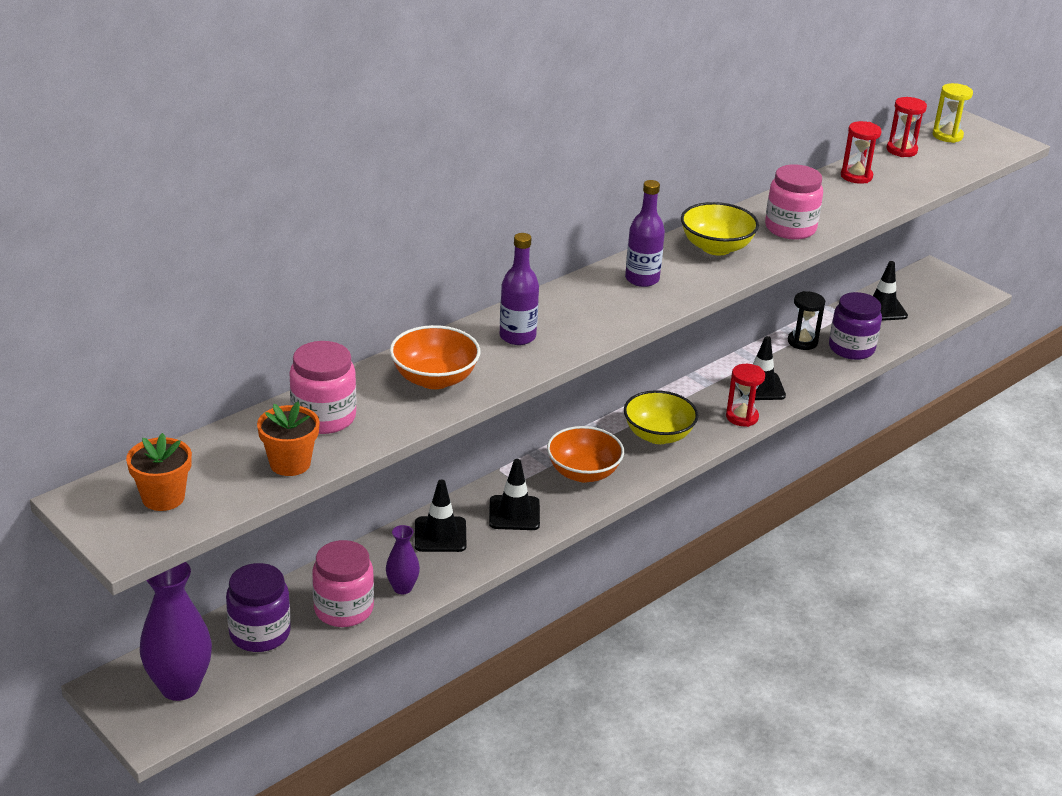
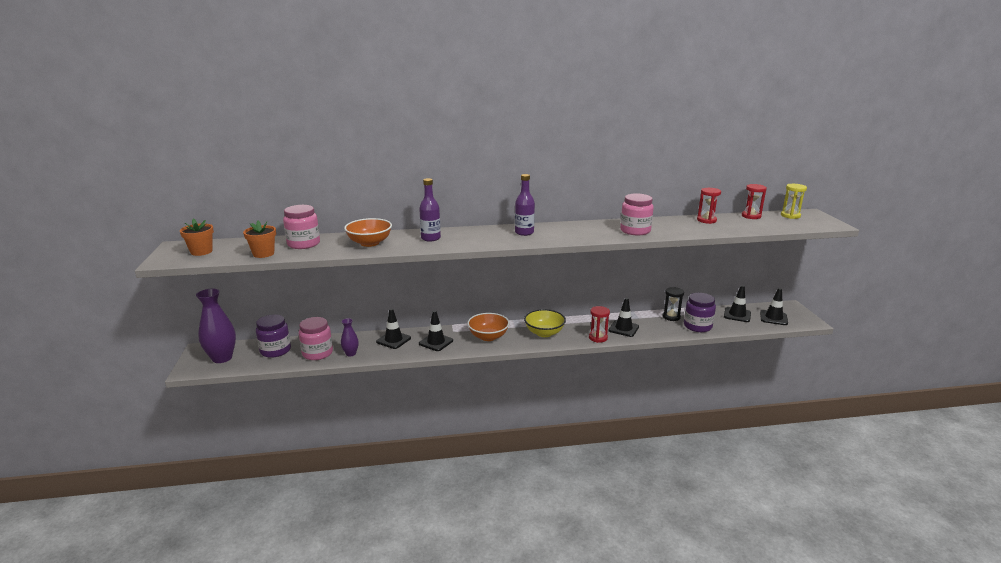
camera: 35 degrees right, 10 degrees down
(716, 247) = (582, 230): yellow bowl -> none
(930, 300) = (773, 318): none -> black traffic cone

